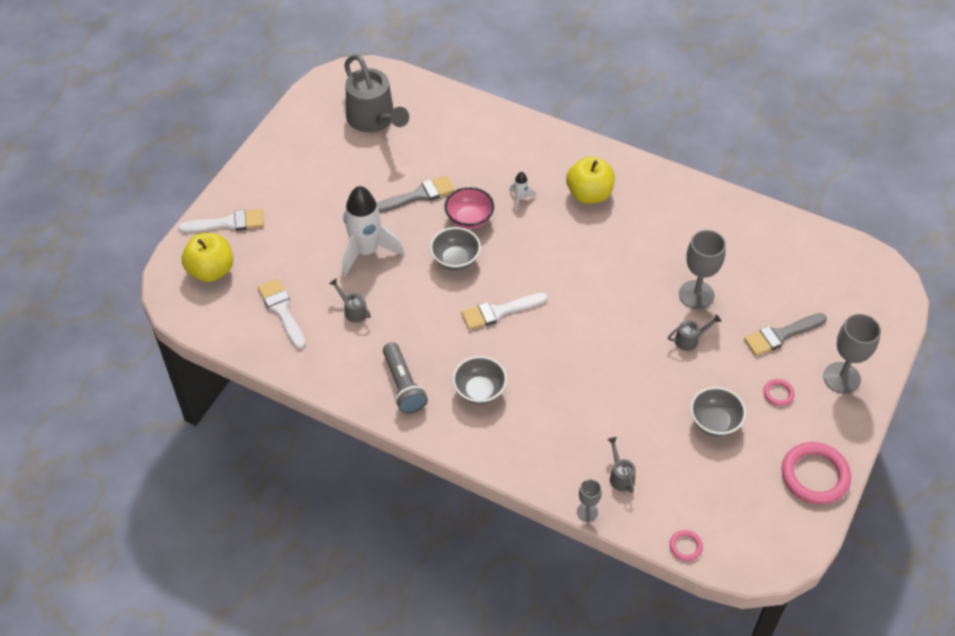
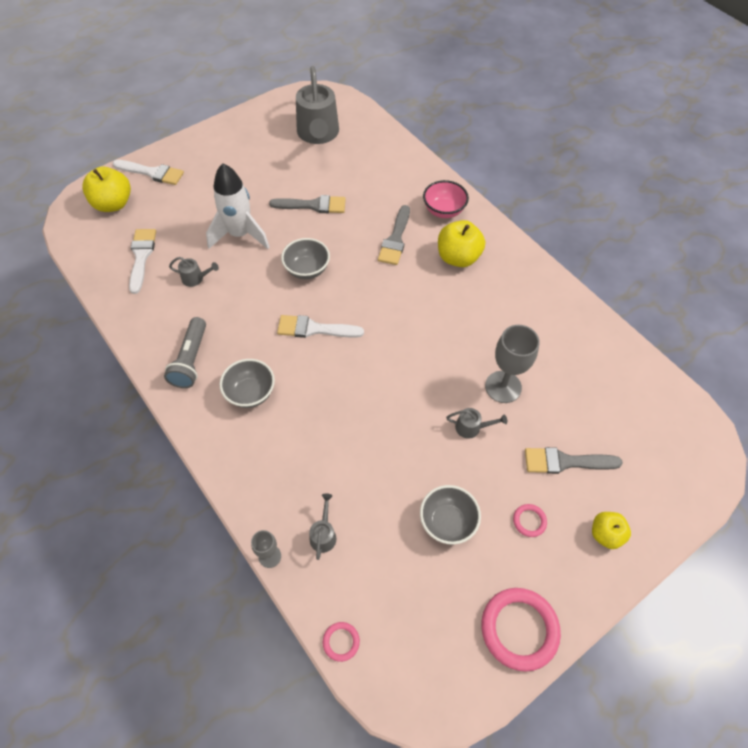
camera: 25 degrees right, 5 degrees up
(353, 310) = (196, 278): grey watering can -> grey watering can turned 120 degrees clockwise
(469, 219) = (341, 240): pink bowl -> pink bowl (443, 210)
(520, 199) = (395, 239): white rocket -> grey brush
(841, 378) = (605, 534): grey goblet -> yellow apple

